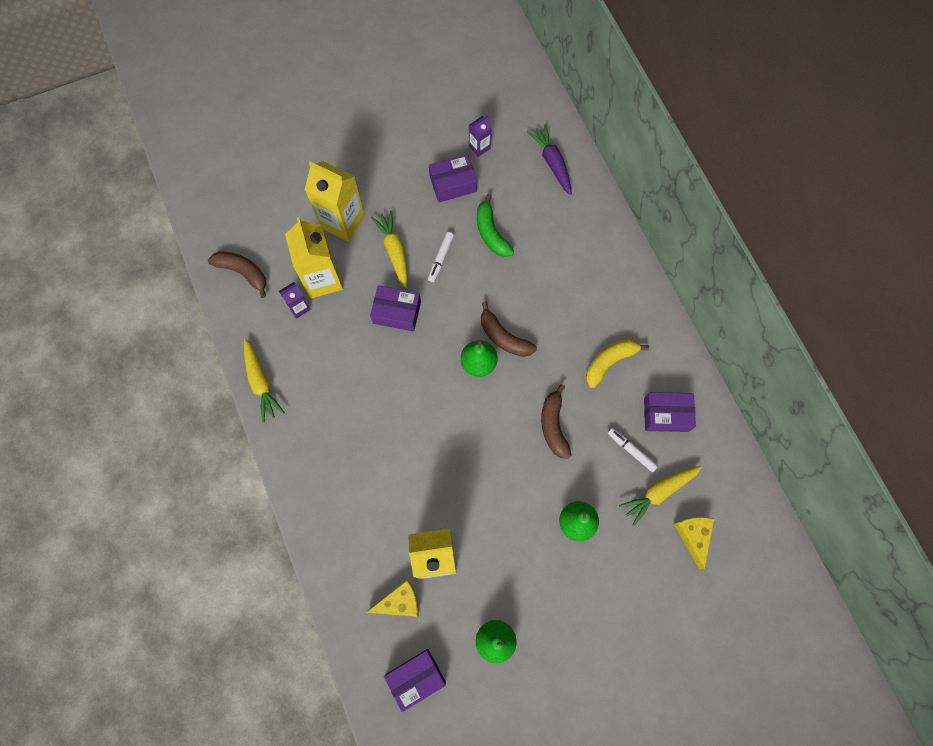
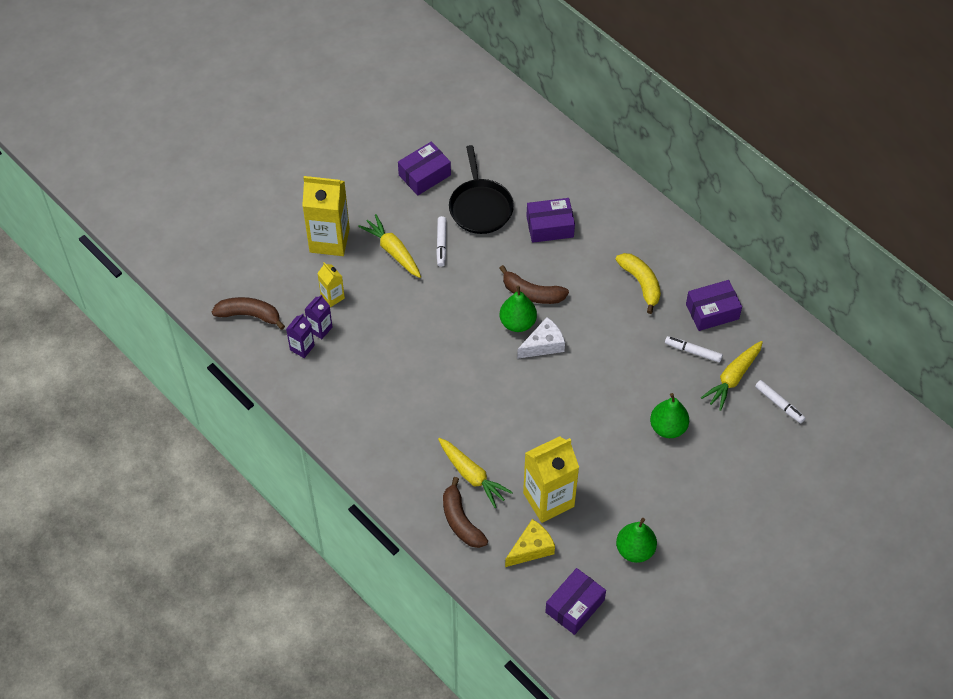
camera: 20 degrees left, 15 degrees down
(261, 382) = (312, 406): yellow carrot -> yellow carrot (472, 475)
(322, 279) = (332, 297): yellow carton -> yellow carton, size x0.49
(397, 312) = (419, 303): purple box -> purple box (550, 226)
(479, 147) = (436, 135): purple carton -> purple carton (302, 348)
(491, 232) = (480, 207): green banana -> black pan
(493, 394) = (543, 345): none -> white cheese
(552, 162) = (513, 128): purple carrot -> none
(553, 425) = (611, 353): brown banana -> brown banana (461, 521)
(609, 362) = (641, 283): yellow banana -> yellow banana turned 120 degrees clockwise
(693, 536) = (779, 404): yellow cheese -> white marker

